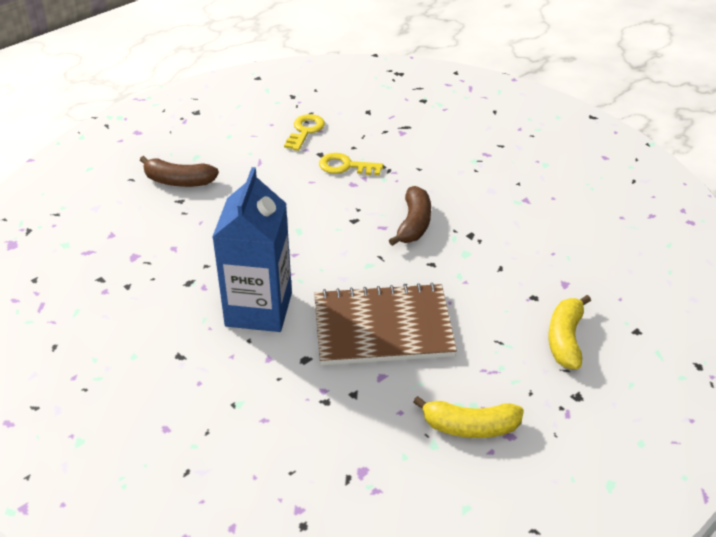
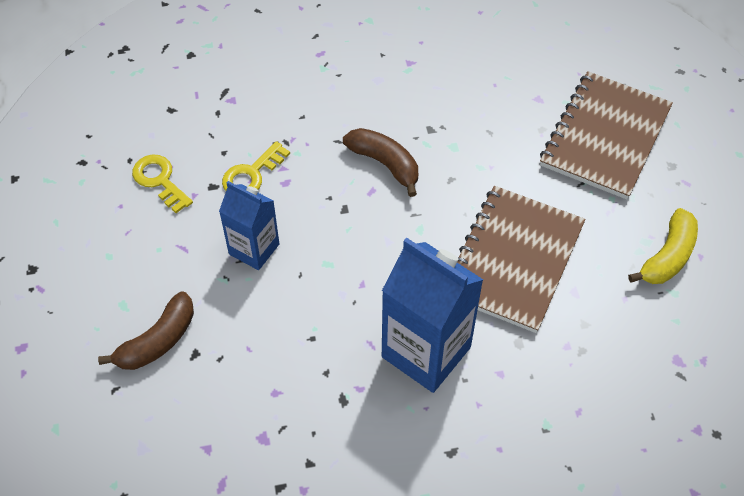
camera: 60 degrees left, 15 degrees up
(283, 192) = (254, 249): none -> blue carton
(565, 339) = (605, 137): yellow banana -> brown notebook

